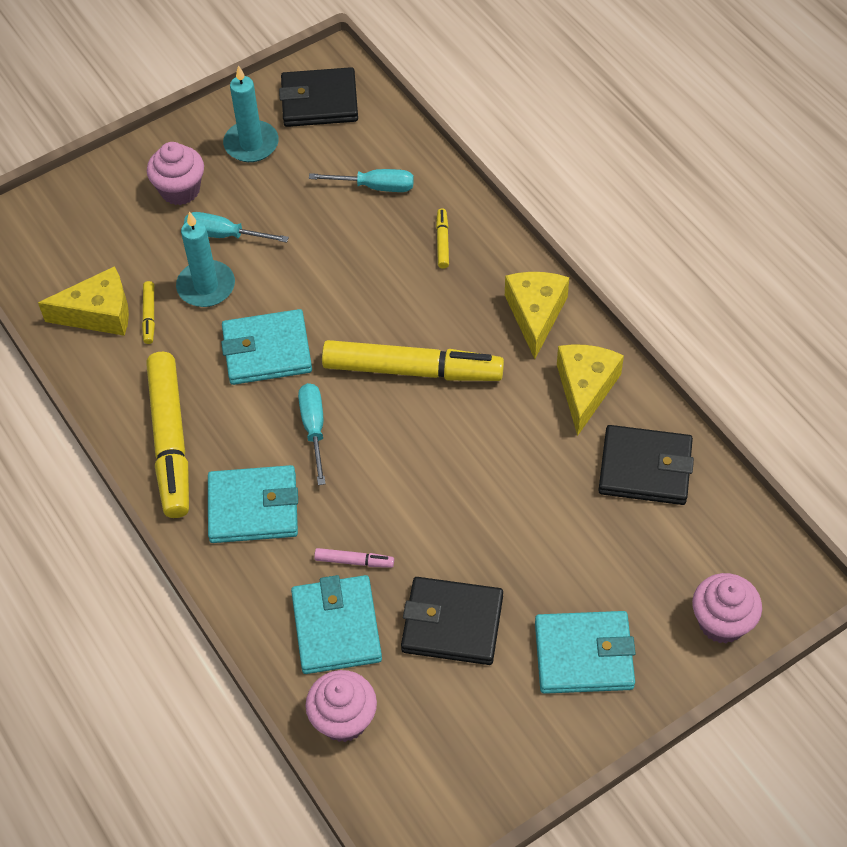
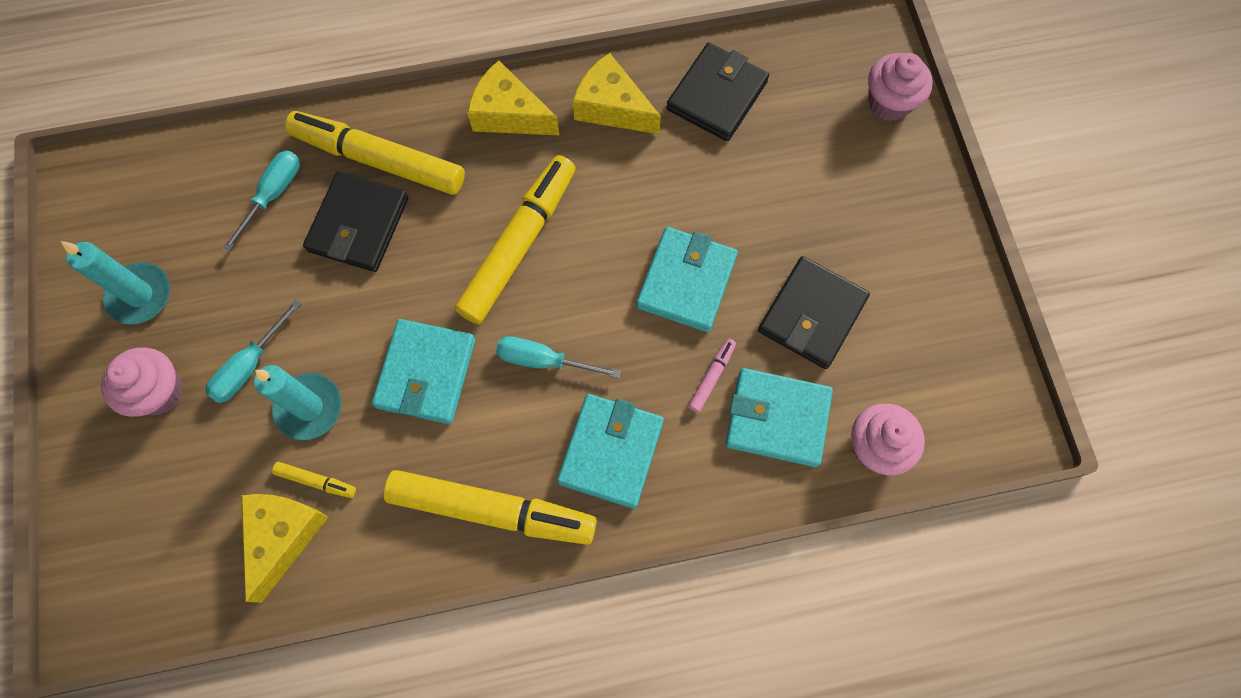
camera: 70 degrees left, 15 degrees up
(319, 101) = (124, 206): black wallet -> black wallet (358, 225)
(442, 242) = (379, 160): yellow marker -> yellow marker, size x2.44
(584, 655) = (882, 219): turquoise wallet -> turquoise wallet (686, 281)

